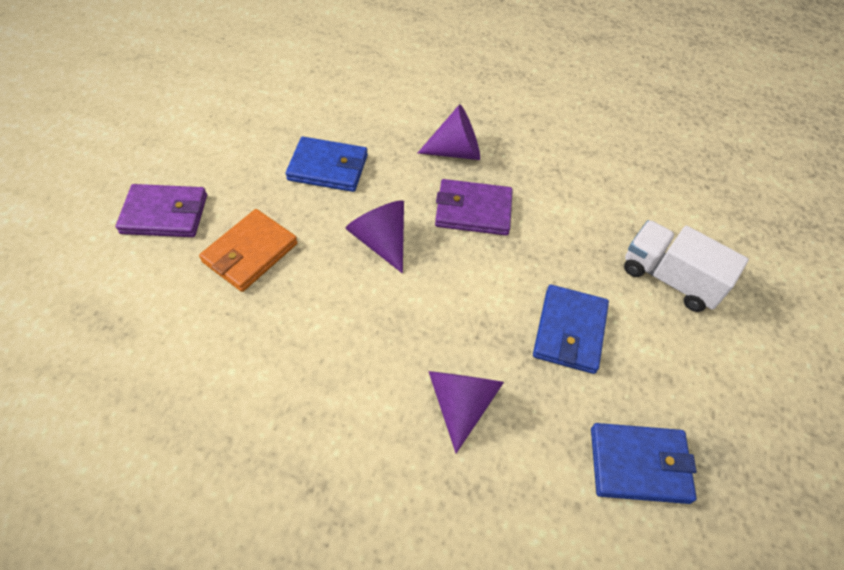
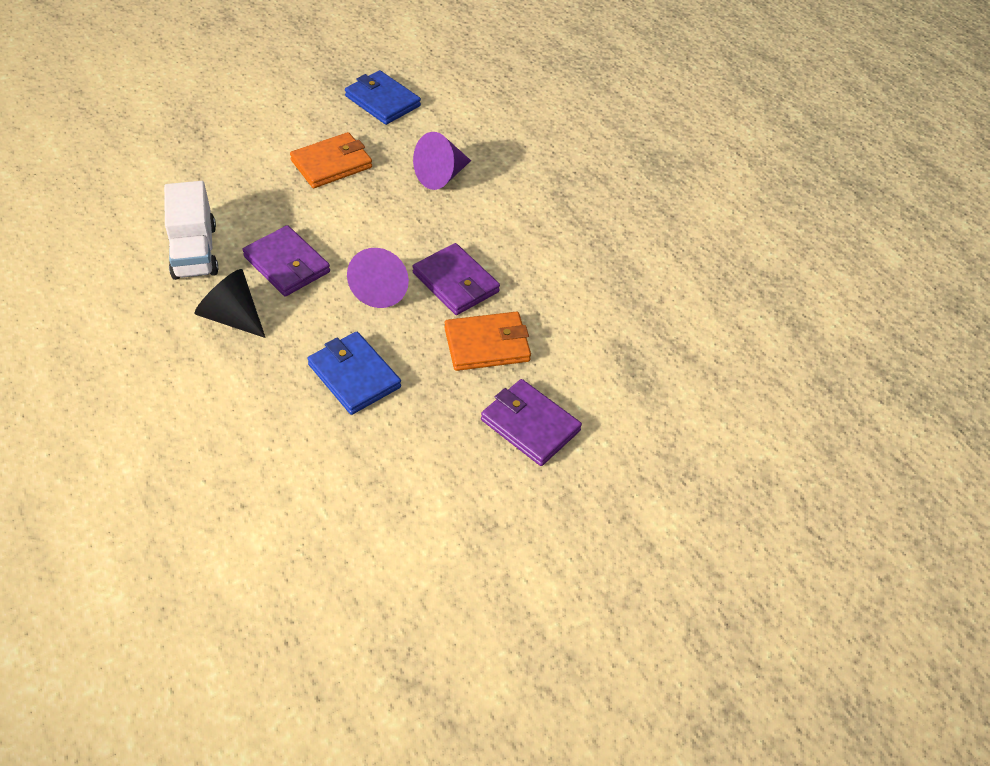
camera: 140 degrees left, 5 degrees down
(327, 289) = (455, 282): none -> purple wallet
(456, 151) = (232, 317): purple cone -> black cone
(569, 331) = (331, 164): blue wallet -> orange wallet
(670, 278) = (227, 146): white truck -> white truck (194, 251)

